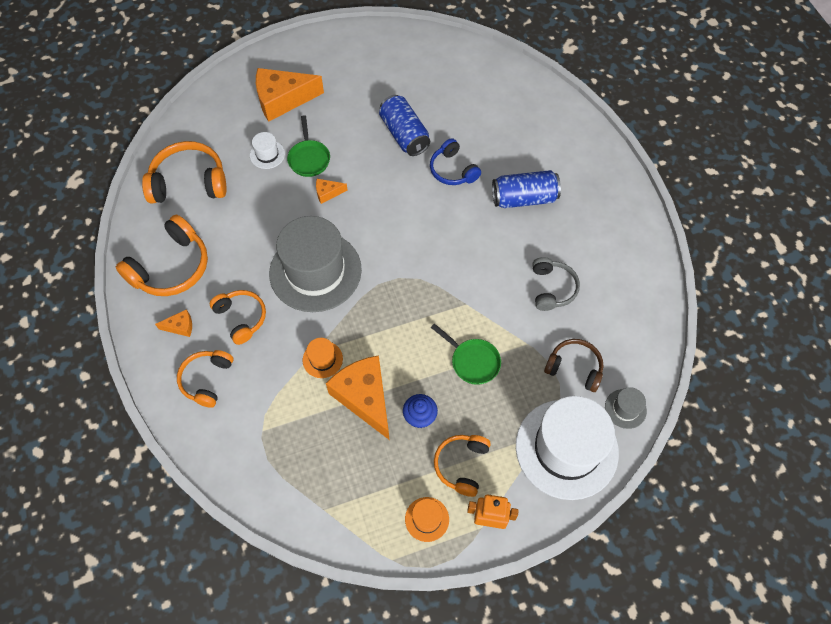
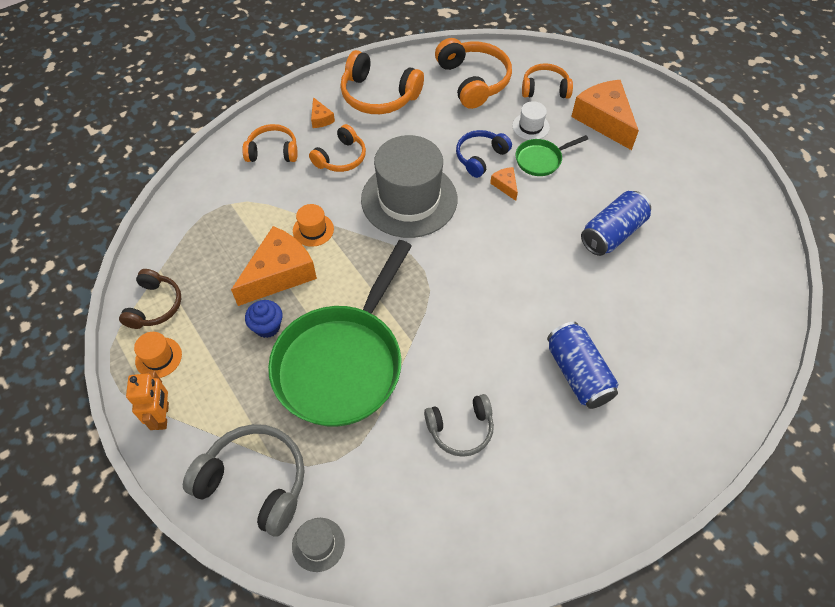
camera: 75 degrees right, 5 degrees down
(452, 170) = (585, 290): blue headphones -> blue headphones (480, 157)
(461, 465) = (220, 377): orange headphones -> orange headphones (545, 89)
(472, 361) = (342, 363): green pan -> green pan, size x2.33
(566, 448) = (255, 482): white hat -> grey headphones
(574, 368) = (360, 473): brown headphones -> brown headphones (155, 306)

